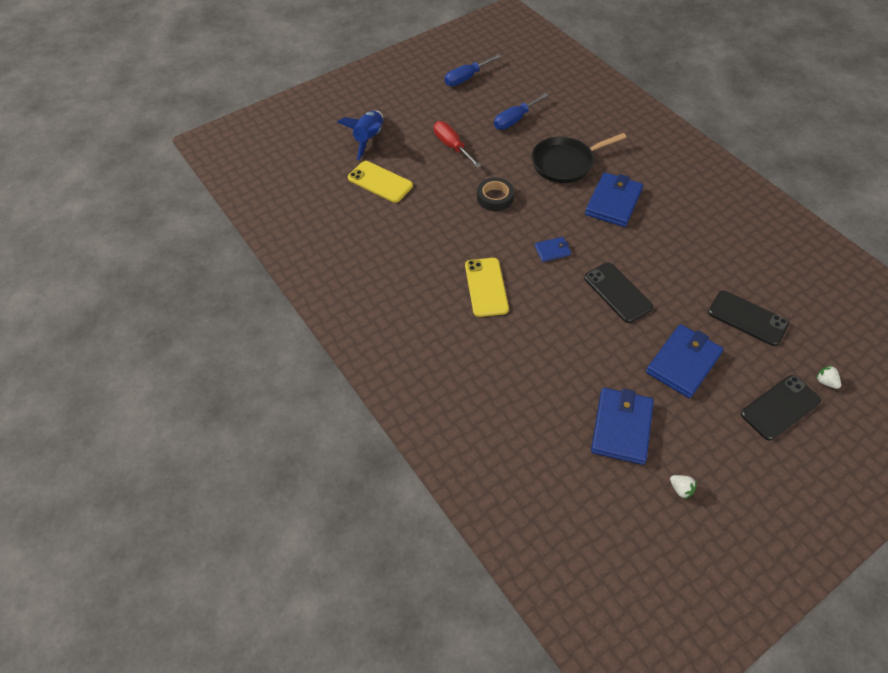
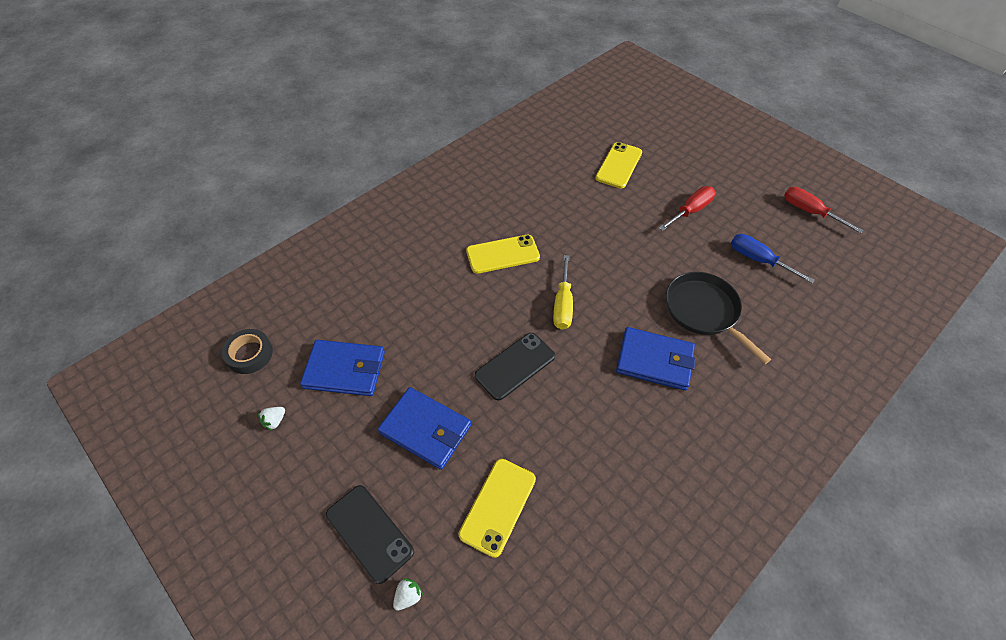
camera: 80 degrees right, 0 degrees up
(369, 139) = (674, 150): blue rocket -> none
(466, 78) = (809, 212): blue screwdriver -> red screwdriver
(495, 198) = (626, 252): black tape -> black tape (249, 354)
(552, 250) = (562, 305): blue wallet -> yellow screwdriver
(747, 318) = (498, 506): black phone -> yellow phone

